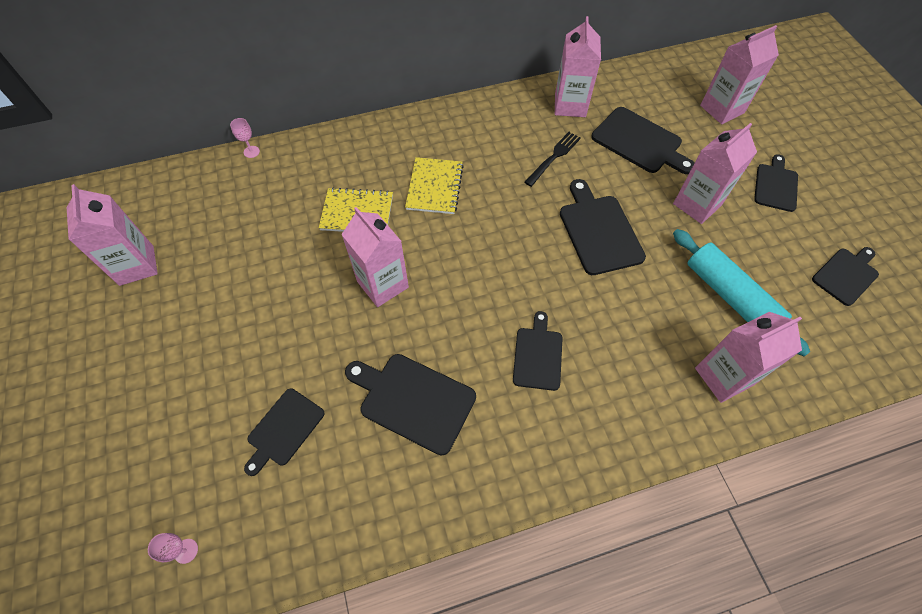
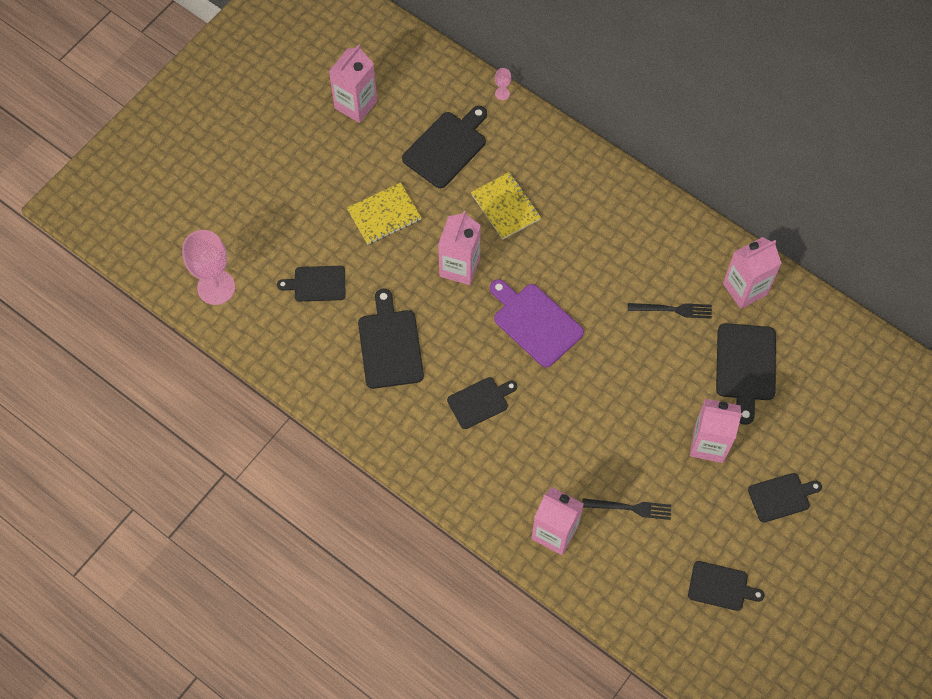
camera: 55 degrees right, 5 degrees up
(186, 551) = (216, 287): pink goblet -> pink goblet, size x2.40
(434, 187) = (571, 242): yellow notebook -> yellow notebook (384, 215)
(489, 259) = (535, 322): none -> purple cutting board
(599, 231) = (622, 384): black cutting board -> black cutting board (447, 147)
(722, 109) = (845, 414): pink carton -> none
(730, 296) = (631, 508): turquoise rolling pin -> black fork

